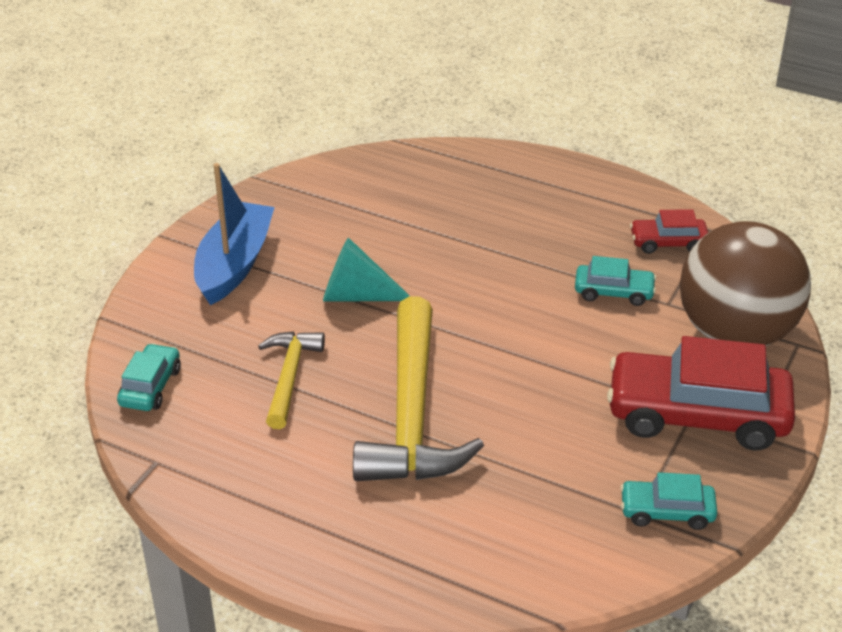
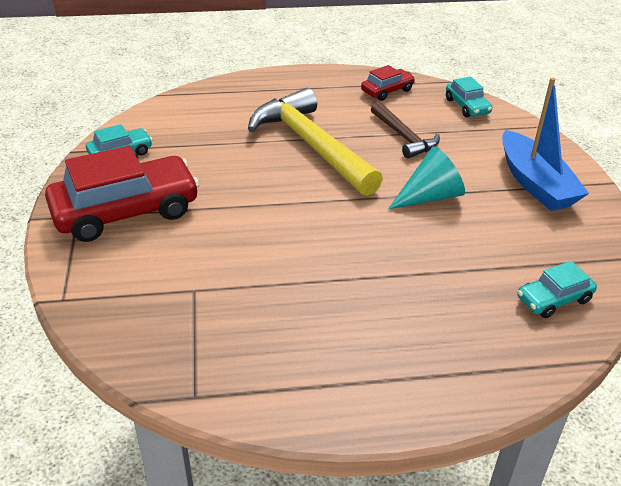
camera: 145 degrees right, 0 degrees up
(289, 377) = (403, 137): yellow hammer -> brown hammer
(613, 292) = (246, 280): turquoise car -> turquoise car (554, 299)
(668, 243) = (230, 356): red car -> red car (387, 91)
(735, 333) = (121, 285): brown ball -> none

